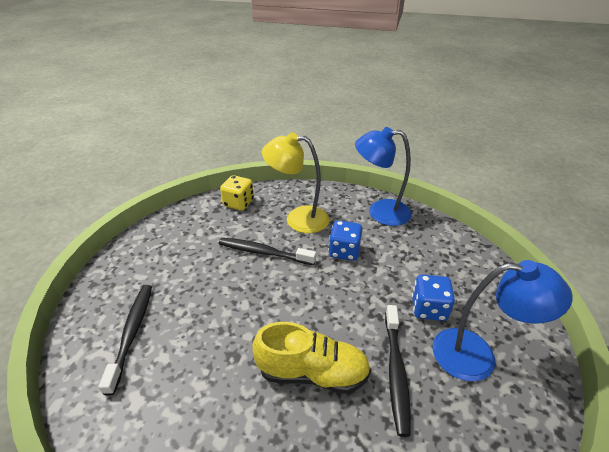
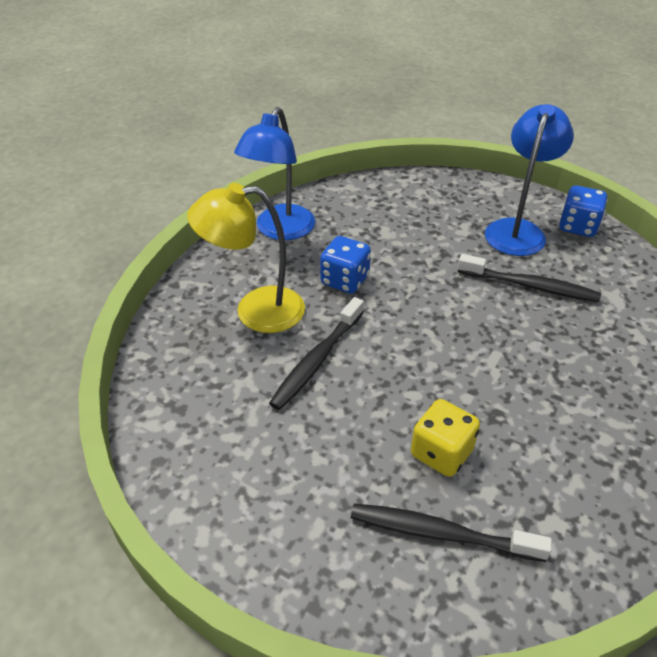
camera: 75 degrees left, 5 degrees up
(238, 203) = (177, 375): yellow dice -> yellow dice (441, 453)
(298, 218) = (255, 310): yellow lamp -> yellow lamp turned 60 degrees clockwise
(312, 372) = (526, 347): yellow shoe -> none
(428, 308) = (455, 241): blue dice -> blue dice (578, 227)

